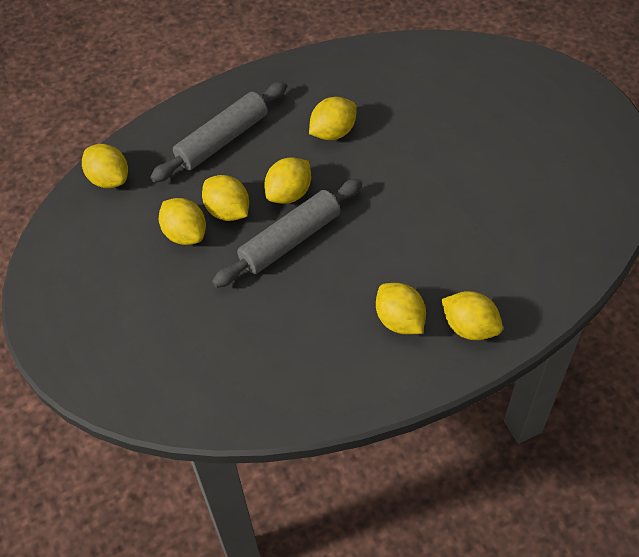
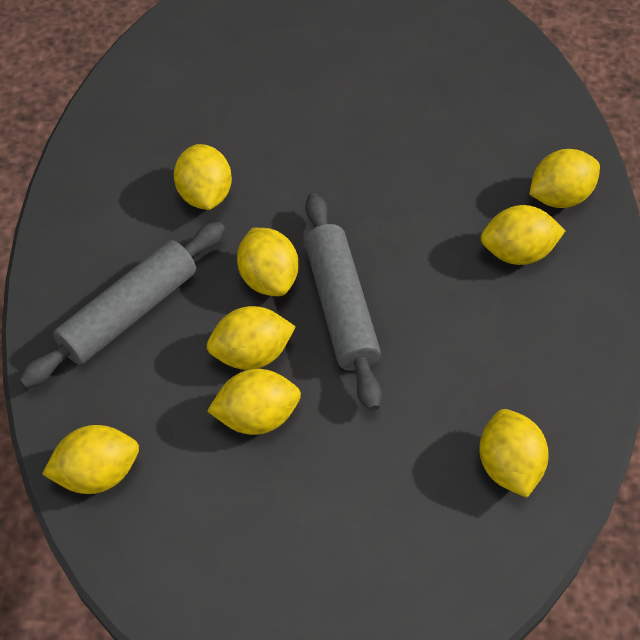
camera: 65 degrees left, 0 degrees up
(221, 381) = (508, 466): none -> yellow lemon
(222, 139) = (129, 312): grey rolling pin -> grey rolling pin turned 60 degrees clockwise

